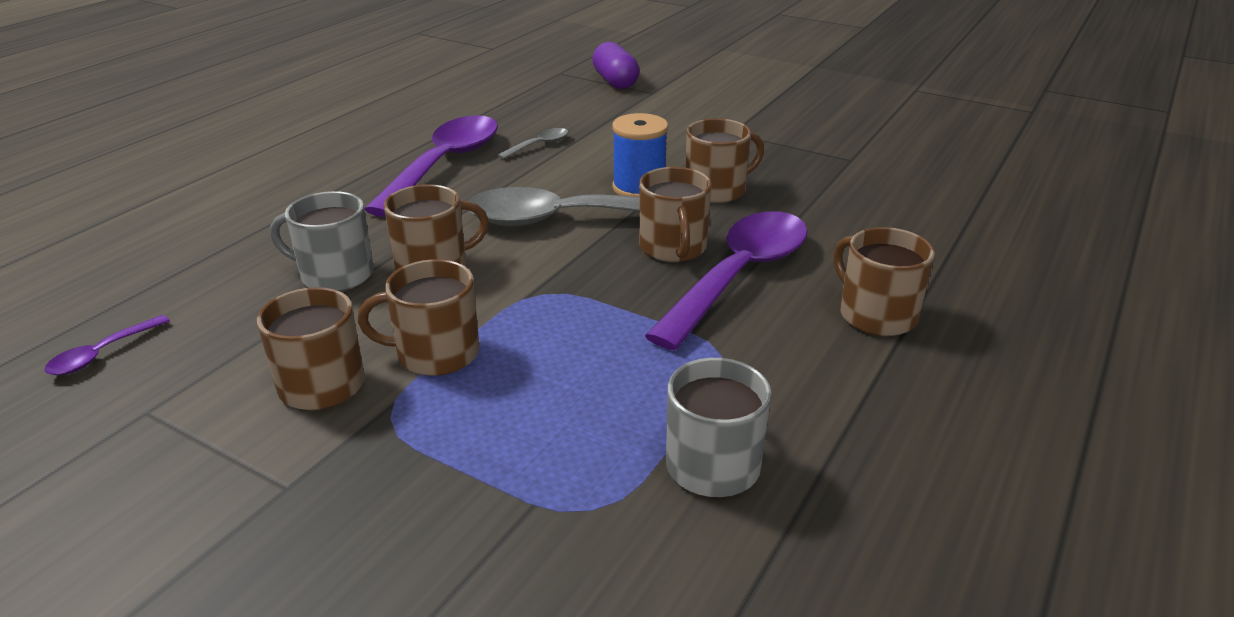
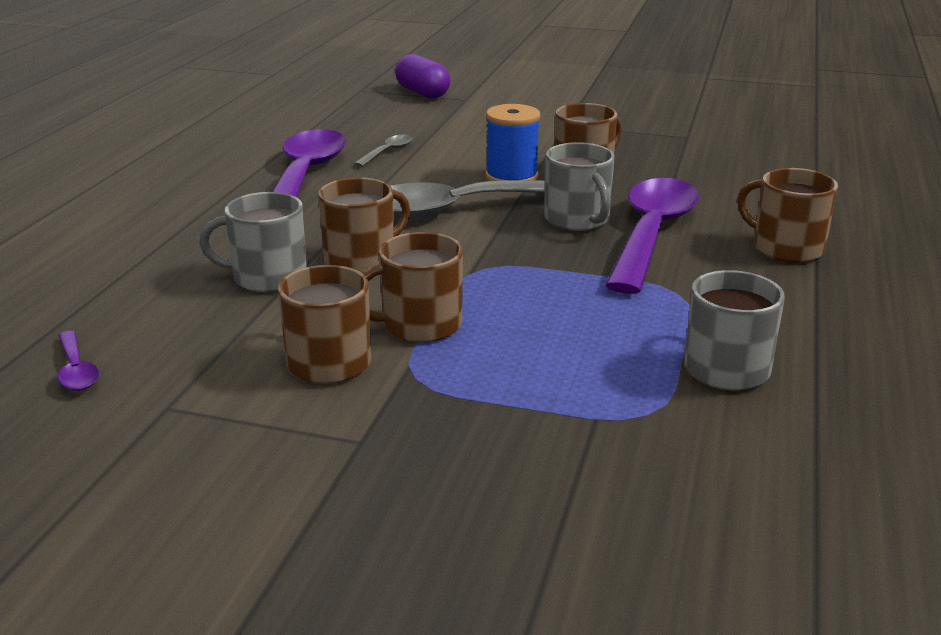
camera: 15 degrees left, 5 degrees down
(102, 354) = (76, 370): purple spoon -> purple spoon turned 45 degrees counterclockwise
(673, 248) = (578, 220): brown mug -> grey mug

